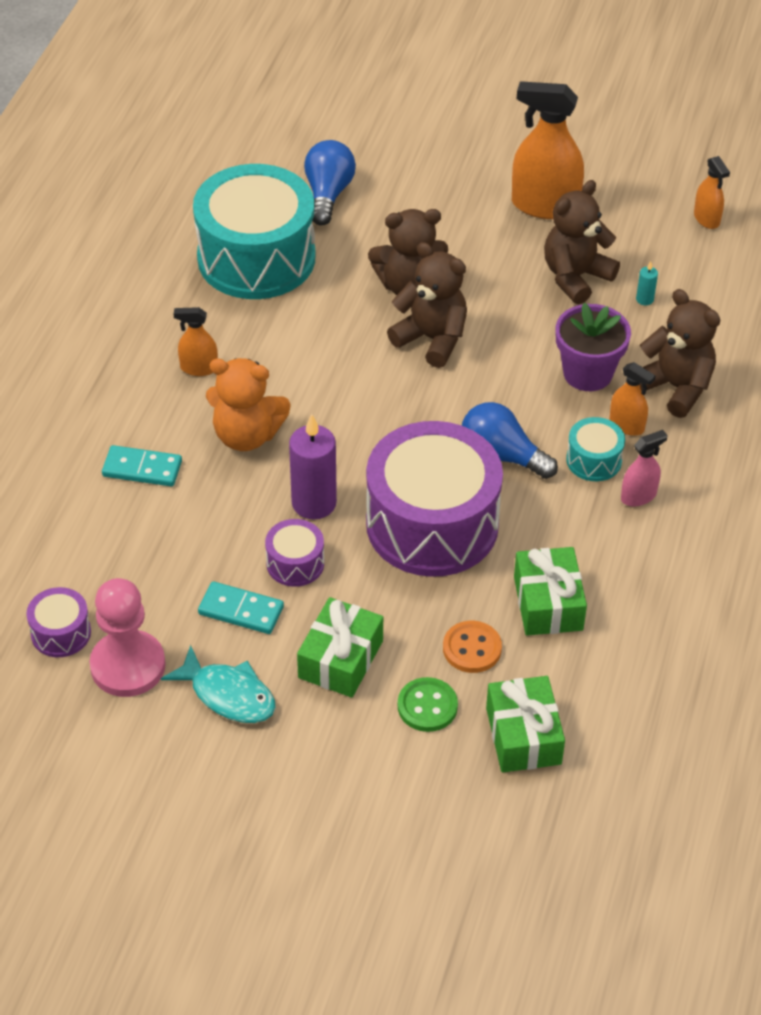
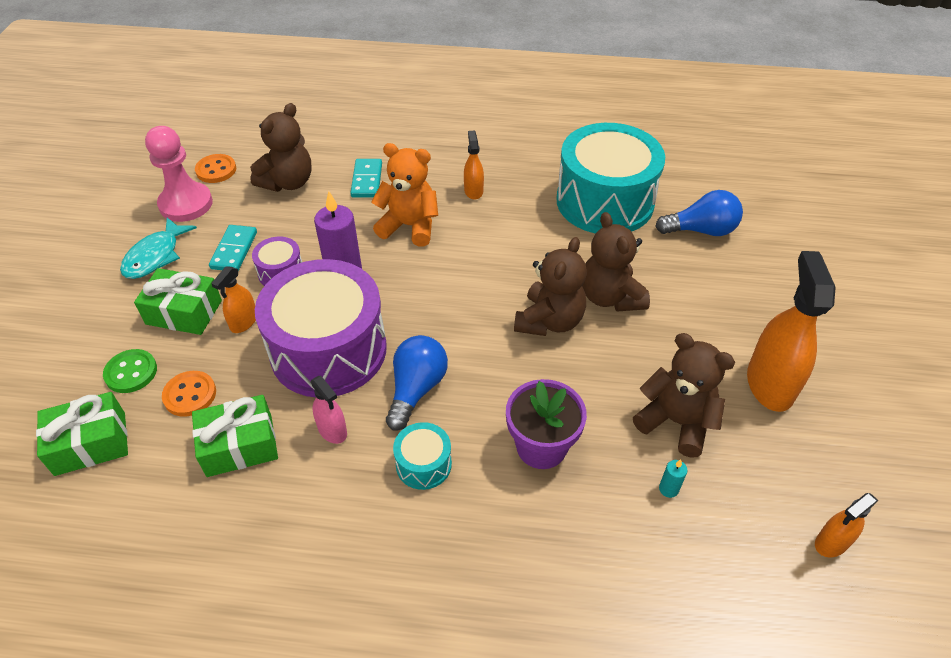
camera: 80 degrees right, 0 degrees up
(61, 633) = (216, 170): purple drum -> orange button
(246, 435) = (409, 226): orange teddy bear -> orange teddy bear turned 105 degrees clockwise
(626, 425) = (477, 489): orange spray bottle -> orange spray bottle (244, 322)
(638, 496) = (381, 509): pink spray bottle -> pink spray bottle (332, 430)
(676, 387) = (544, 532): brown teddy bear -> brown teddy bear (288, 182)

